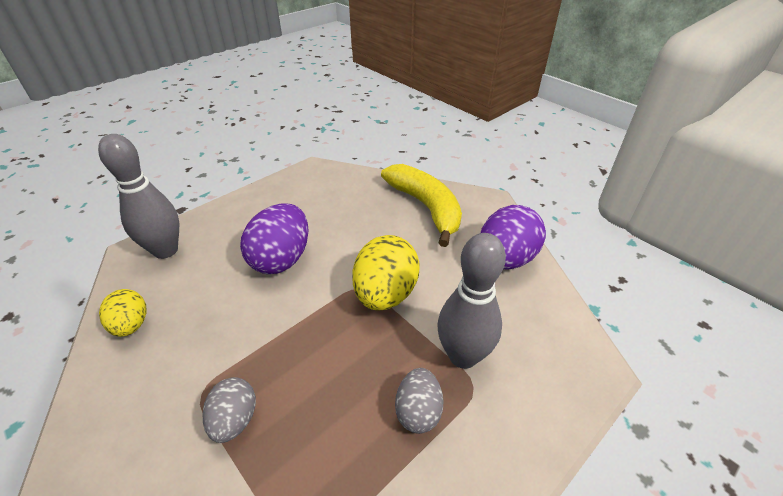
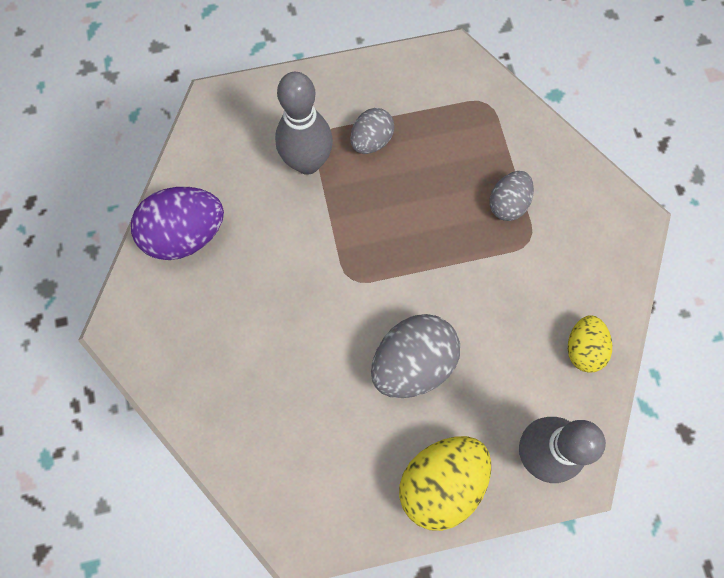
camera: 150 degrees left, 30 degrees up
(281, 259) = (412, 363): purple egg -> grey egg
(385, 294) = (331, 257): yellow egg -> yellow egg (441, 482)
(426, 207) = (203, 360): yellow banana -> none

